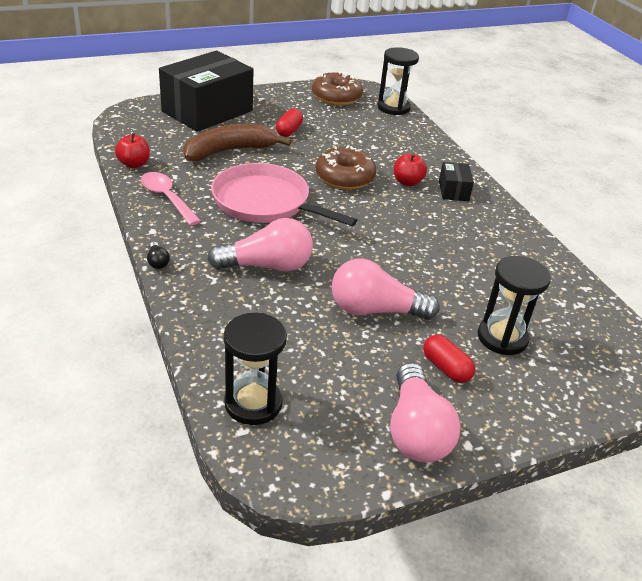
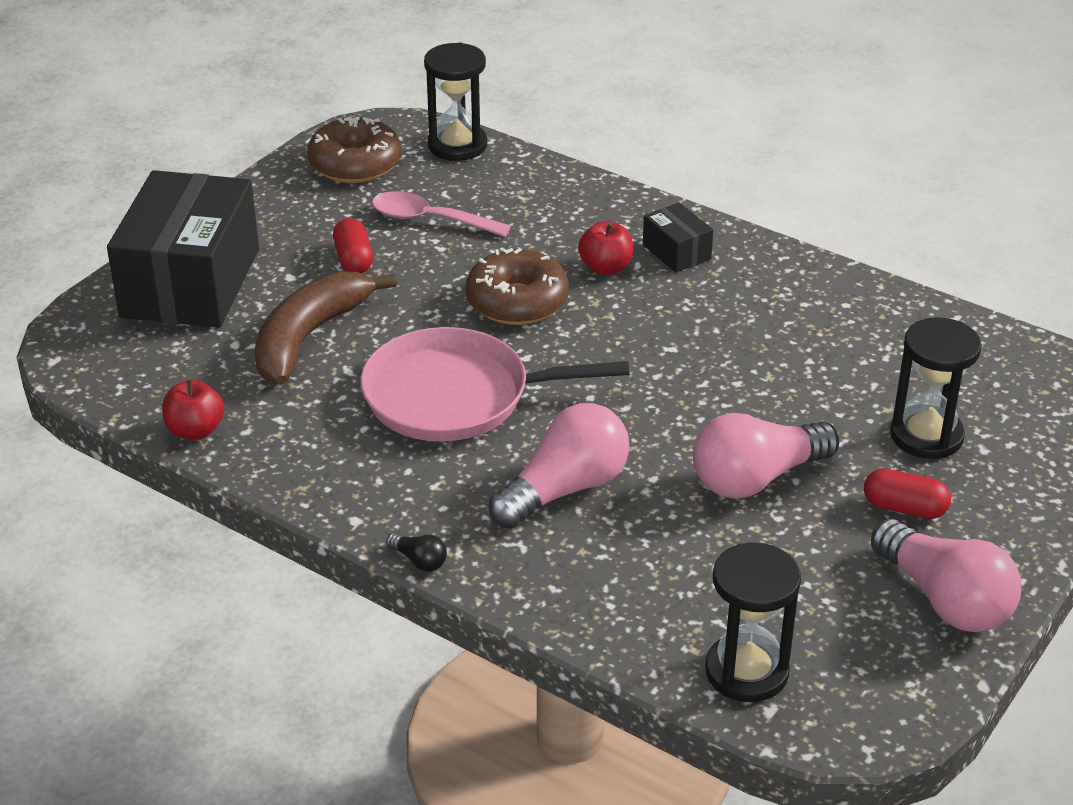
camera: 30 degrees left, 0 degrees up
(167, 198) = (313, 460): pink spoon -> pink spoon (430, 220)

